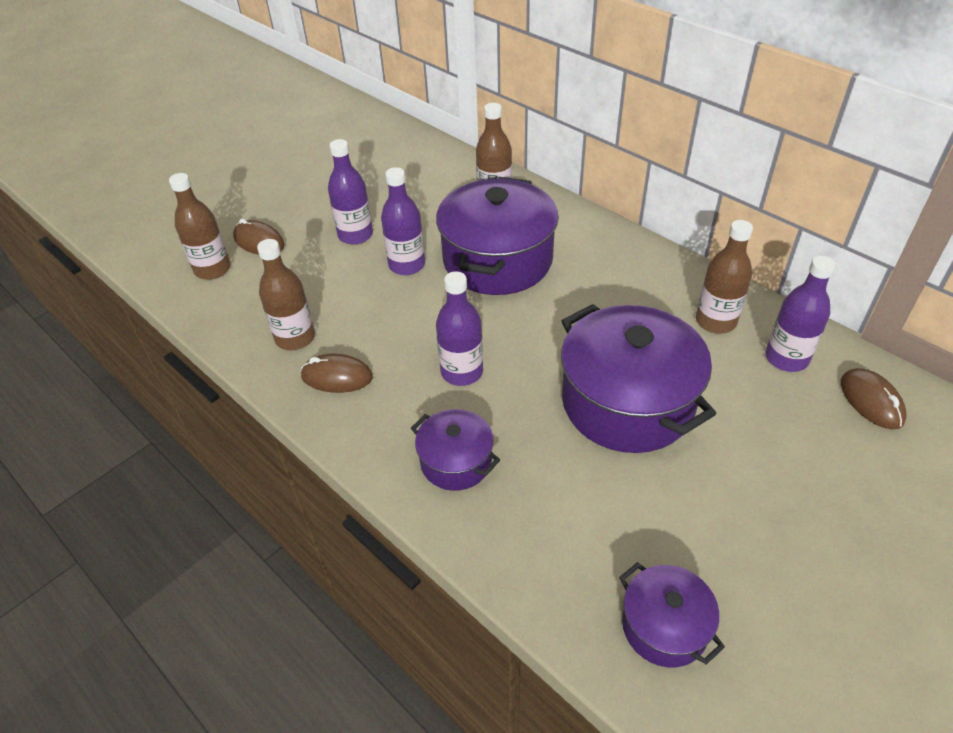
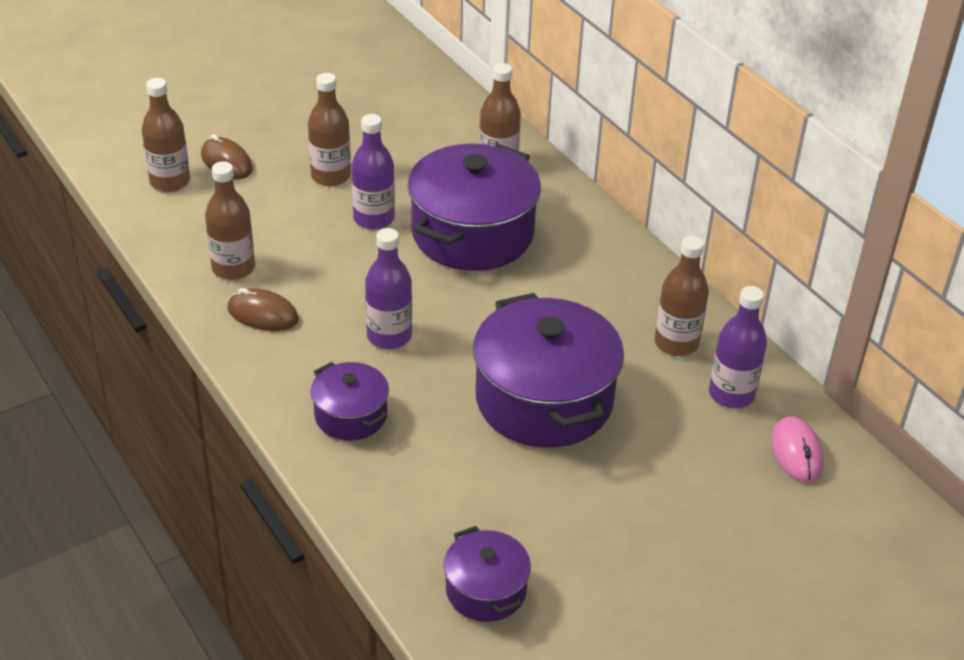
camera: 10 degrees right, 5 degrees down
(355, 235) = (331, 176): purple bottle -> brown bottle
(871, 401) = (796, 452): brown mouse -> pink mouse

